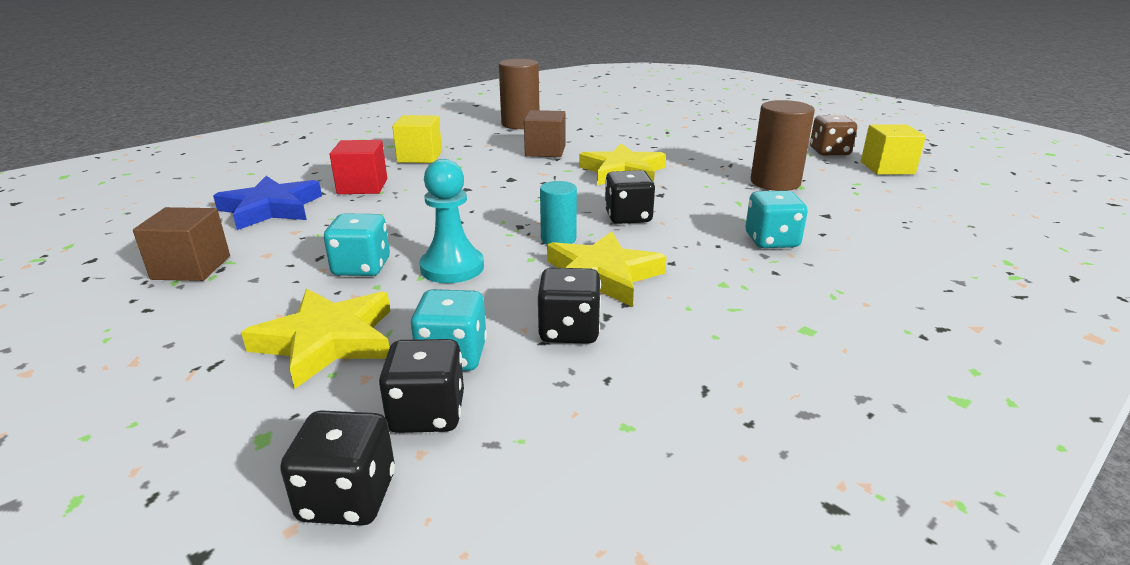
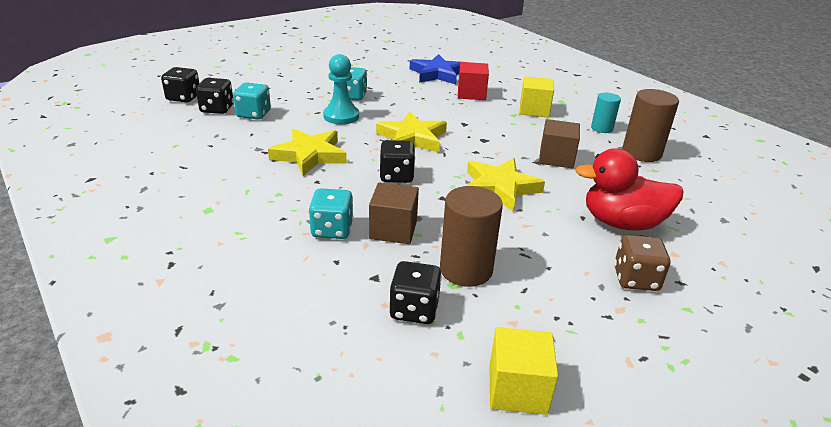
camera: 95 degrees right, 5 degrees up
(191, 267) = (368, 64): brown cube -> brown cube (393, 230)
(327, 341) = (283, 91): yellow star -> yellow star (412, 138)
(558, 239) = (367, 147): turquoise cylinder -> turquoise cylinder (602, 128)
(569, 331) = (256, 140): black dice -> black dice (414, 309)
(653, 136) = (622, 223): none -> red duck
(829, 152) = (584, 354): brown dice -> brown dice (635, 279)

